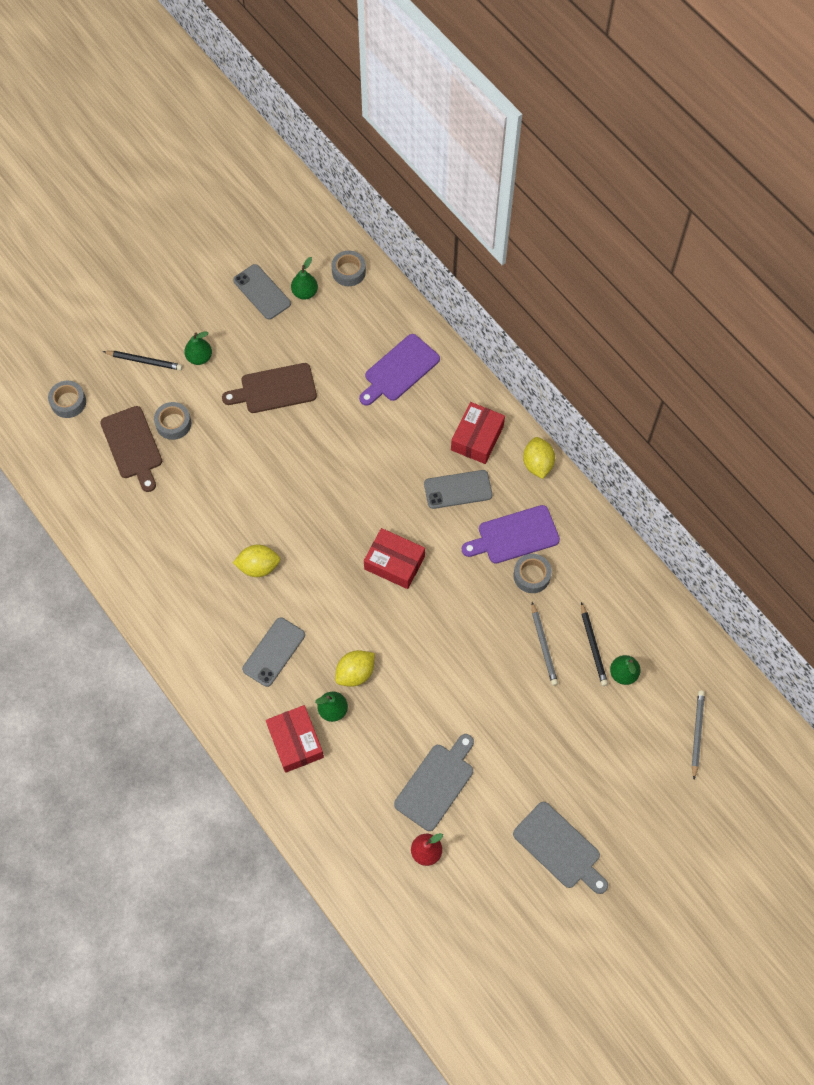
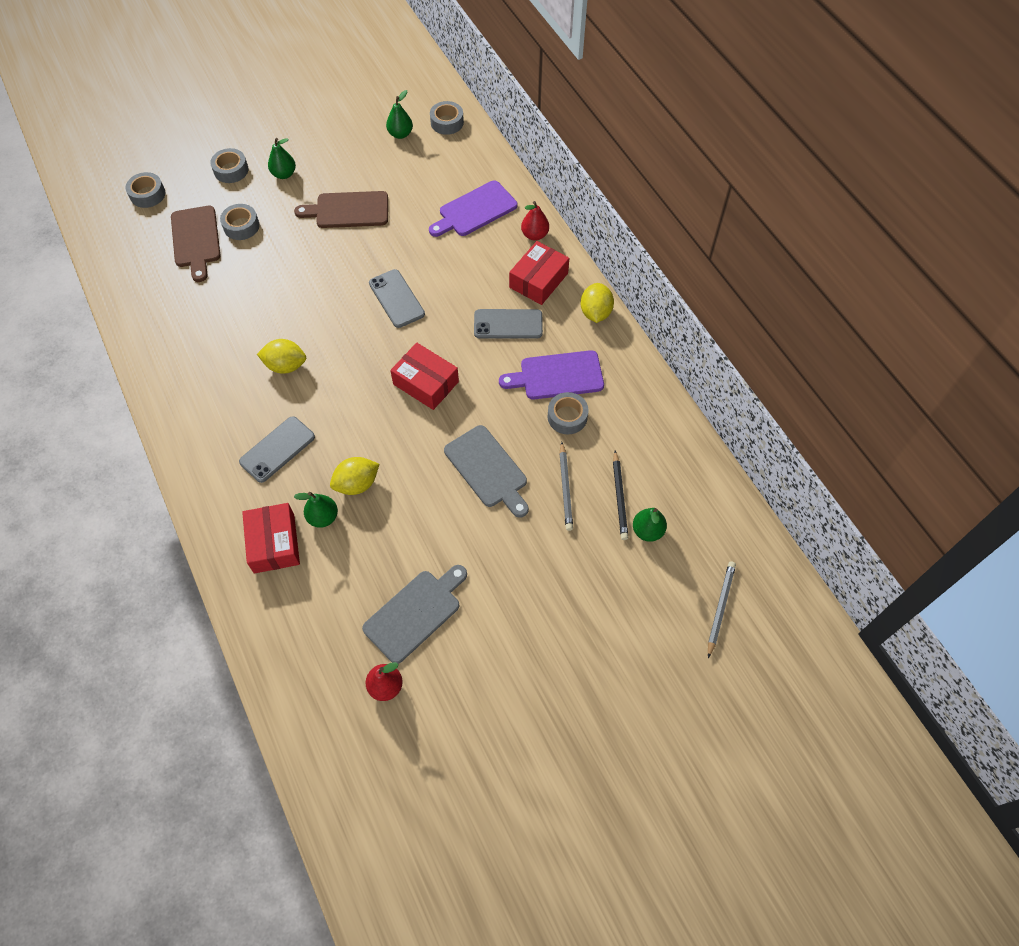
camera: 10 degrees right, 5 degrees down
(144, 361) = (231, 170): black pencil -> grey tape
(262, 292) = (359, 128): grey phone -> grey phone (396, 299)
(463, 388) = (534, 235): none -> red pear
(559, 848) = (538, 708): grey cutting board -> grey cutting board (488, 469)

